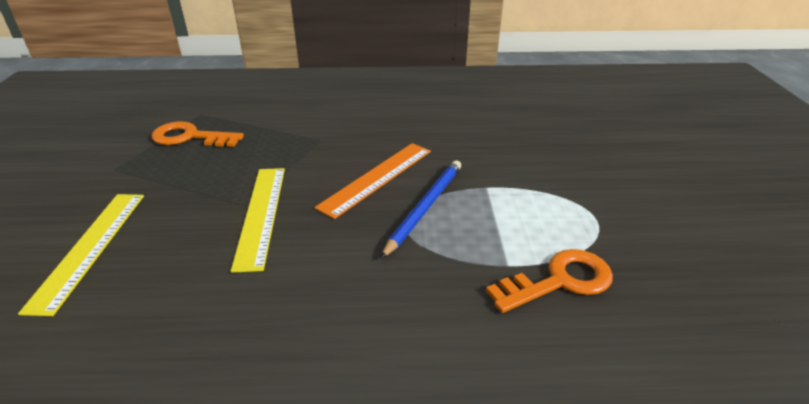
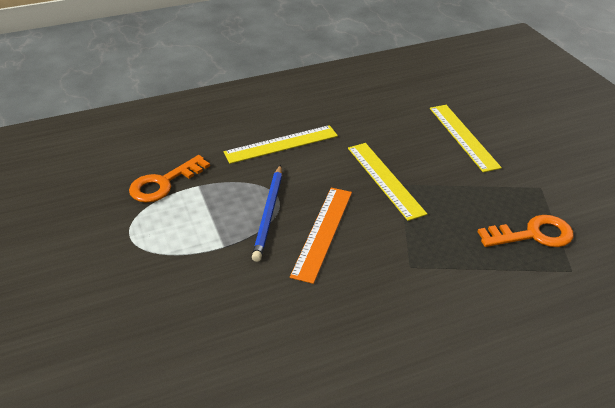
camera: 160 degrees right, 5 degrees up
(356, 307) = (281, 144): none -> yellow ruler

